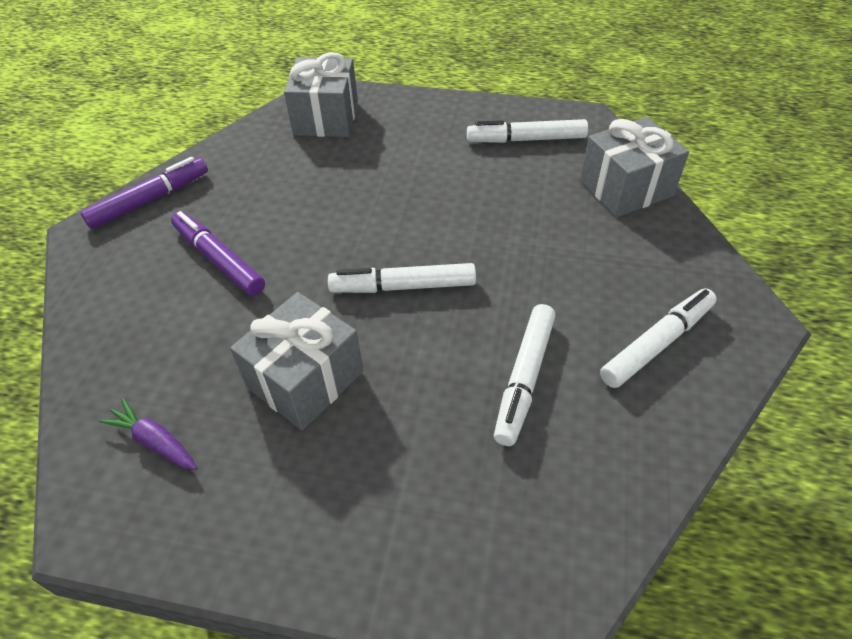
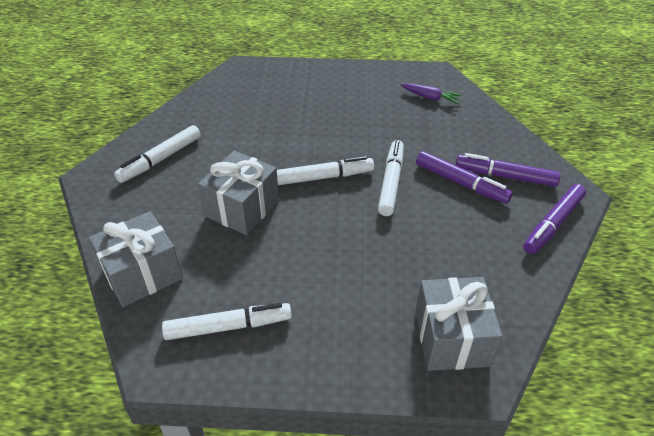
camera: 170 degrees right, 5 degrees down
(153, 264) = (505, 176): none -> purple marker
(305, 379) = (366, 126): grey gift -> grey gift (242, 208)
(524, 378) = (243, 136): white marker -> white marker (391, 182)

